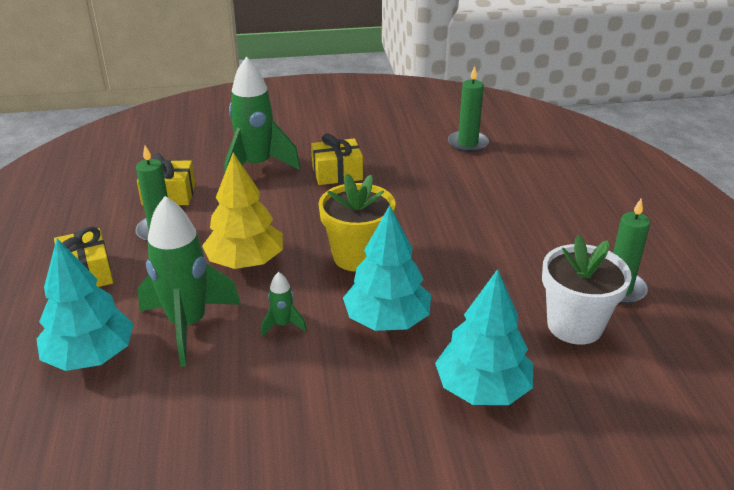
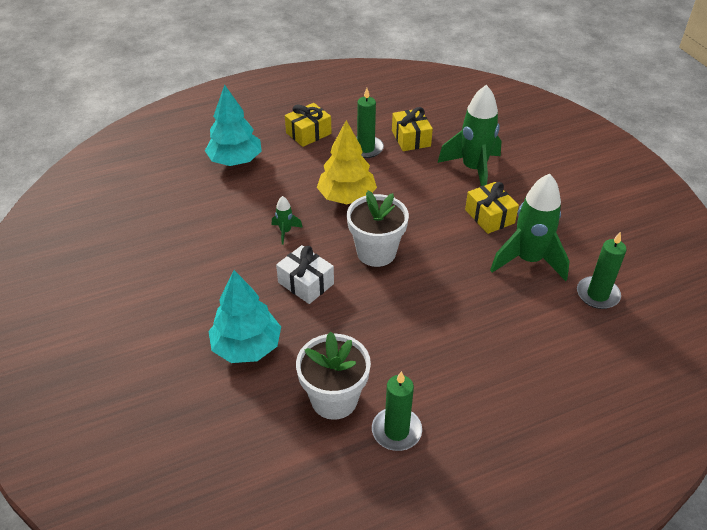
camera: 75 degrees right, 10 degrees up
(188, 325) = (273, 190): green rocket -> green rocket (528, 260)
(357, 256) = (376, 252): yellow flower pot -> white flower pot
(387, 320) = (306, 283): turquoise tree -> white gift

